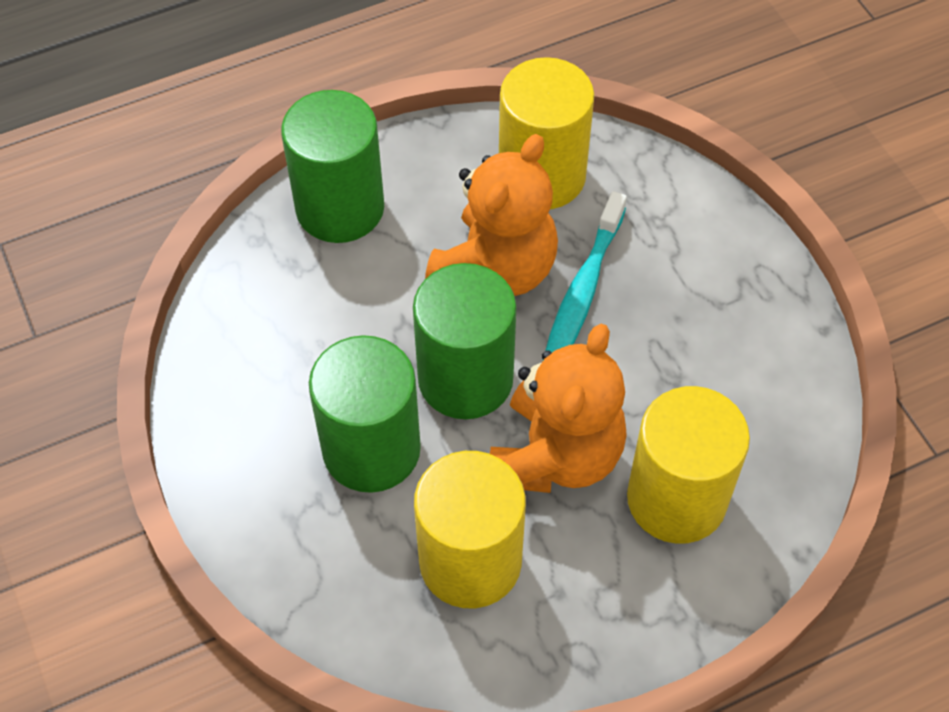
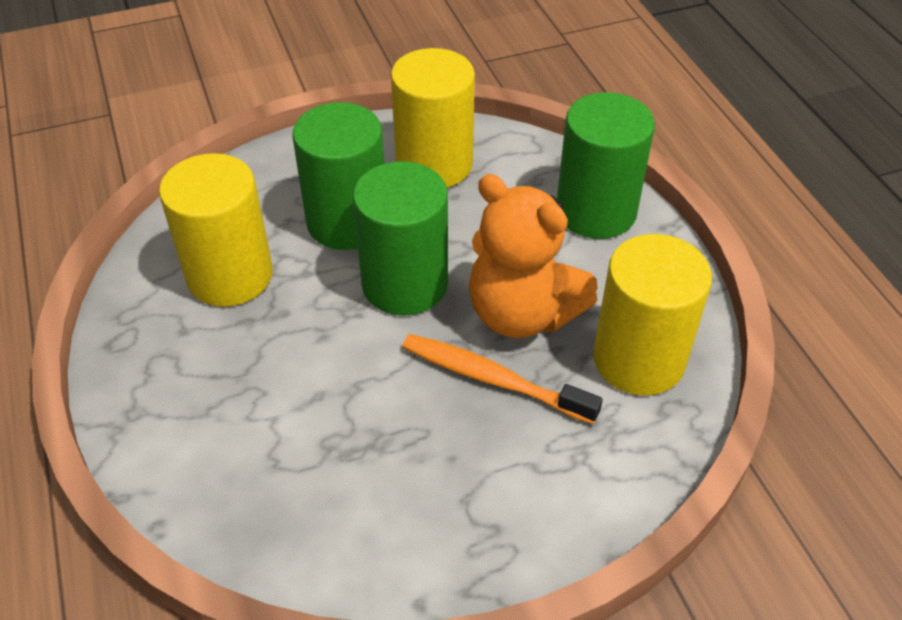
camera: 95 degrees right, 10 degrees down
(556, 455) = (314, 340): orange teddy bear -> none
(583, 290) = (493, 379): turquoise toothbrush -> orange toothbrush
(676, 499) = (246, 427): yellow cylinder -> yellow cylinder (434, 164)

